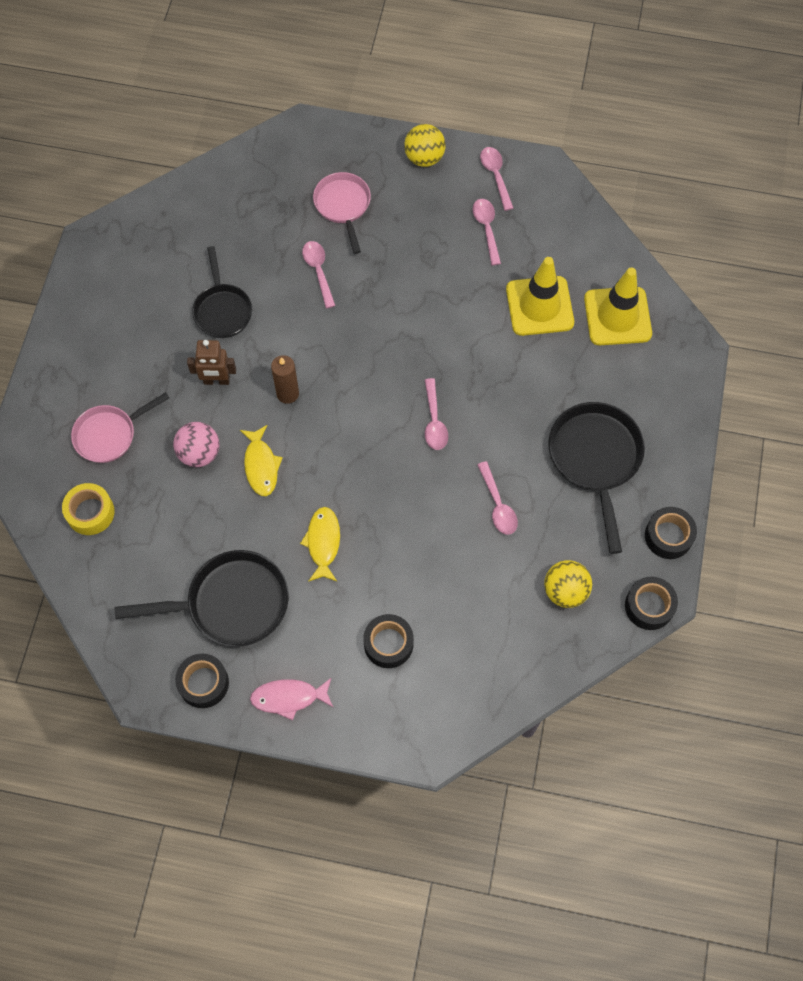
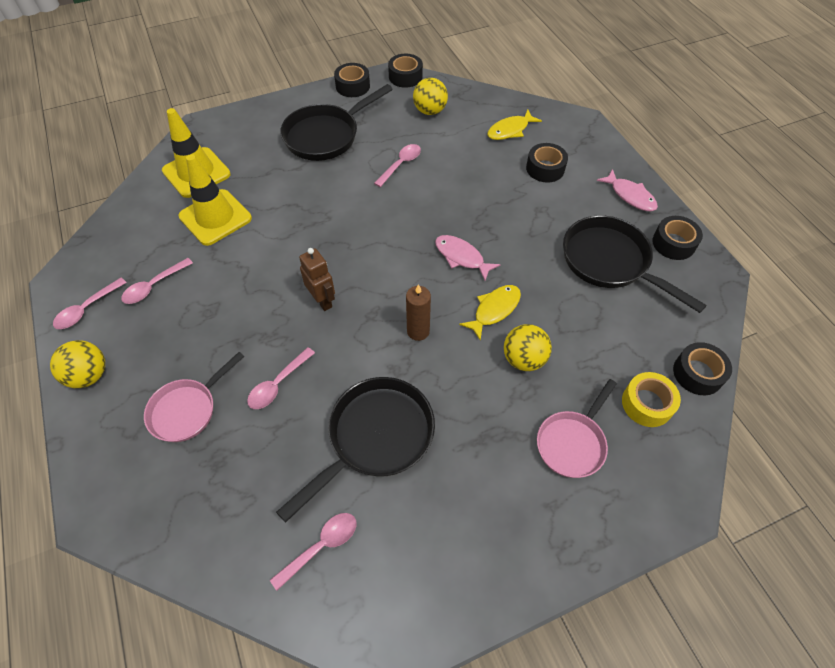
camera: 125 degrees left, 10 degrees down
(78, 575) = (697, 373): none -> black tape
(109, 434) = (572, 443): pink pan -> pink pan turned 105 degrees clockwise
(199, 453) = (523, 359): pink ball -> yellow ball
(216, 381) = (449, 392): brown robot -> brown robot (322, 300)
(222, 310) = (375, 437): black pan -> black pan, size x1.53
(323, 543) = (515, 237): yellow fish -> yellow fish (510, 130)
(336, 479) = (461, 257): none -> pink fish
(434, 421) = (365, 227): pink spoon -> pink spoon (321, 546)

